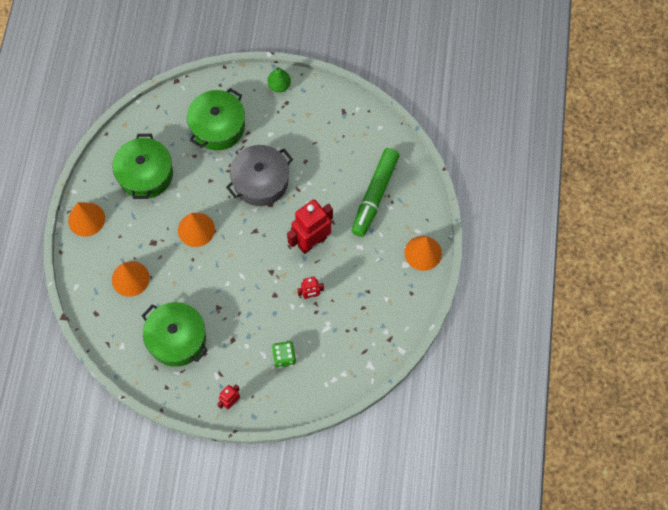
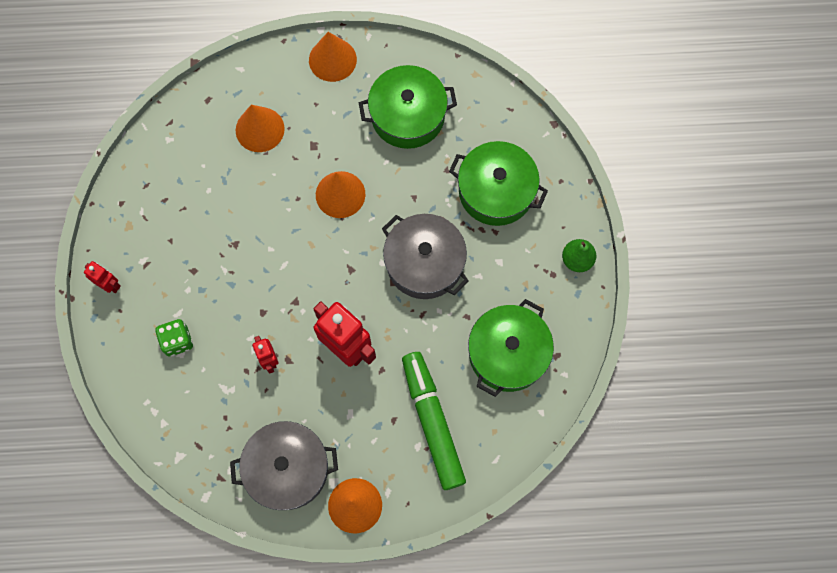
camera: 80 degrees right, 5 degrees up
(177, 339) = (186, 202): green pot -> green pot (508, 353)
(375, 195) = (432, 422): green marker -> green marker turned 60 degrees clockwise
(390, 293) = (287, 468): none -> grey pot

